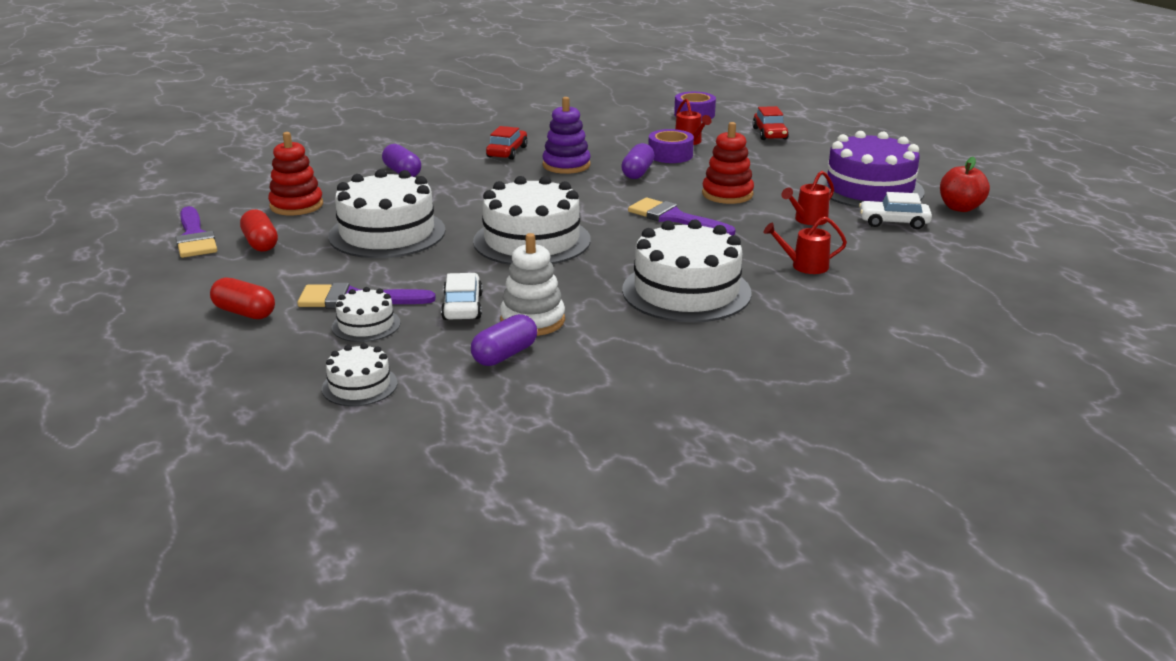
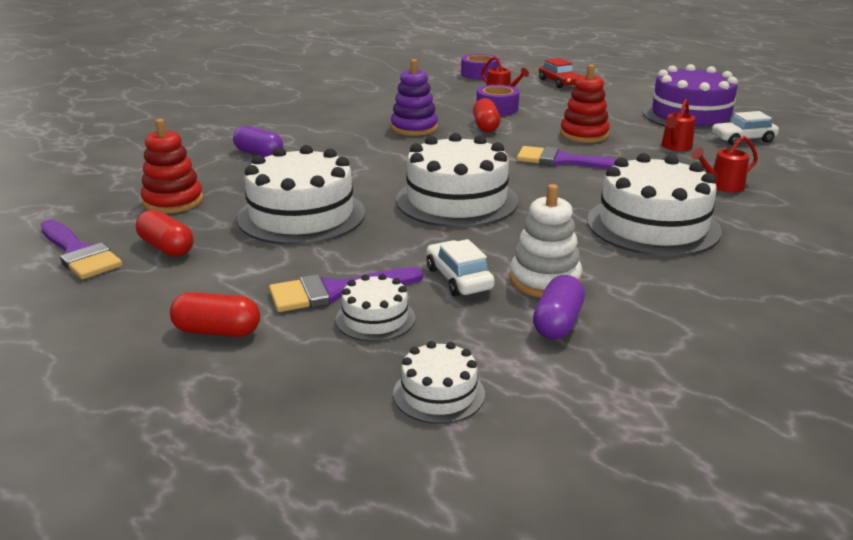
camera: 20 degrees left, 0 degrees up
(507, 152) = (345, 123): red car -> none
(638, 172) = (486, 126): purple capsule -> red capsule
(960, 208) = (776, 121): red apple -> none

